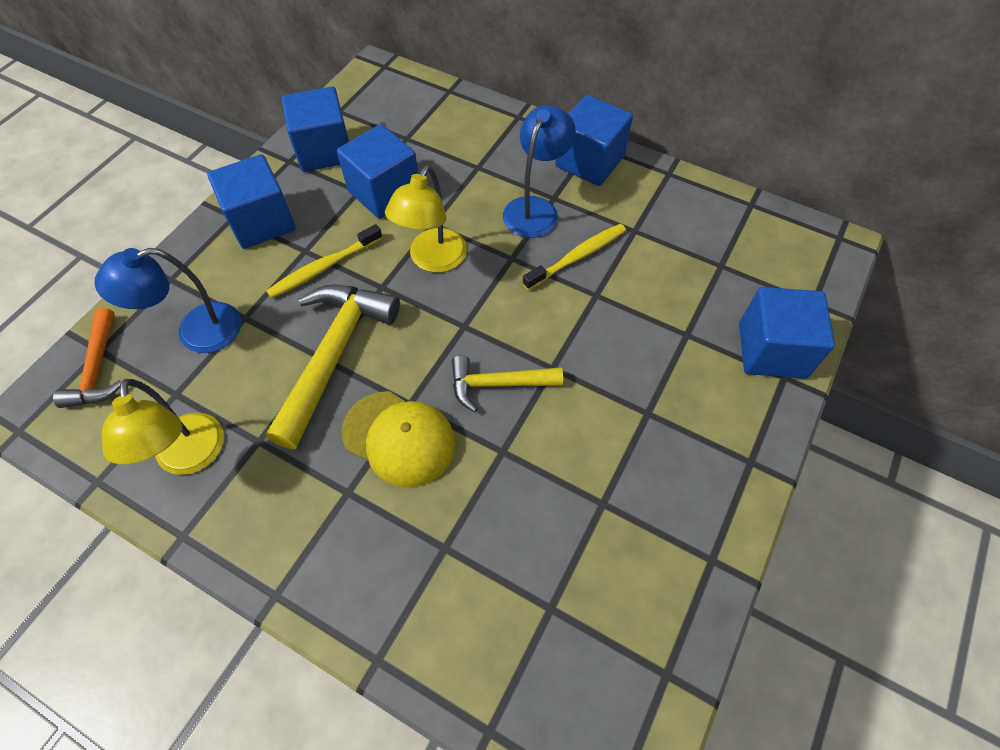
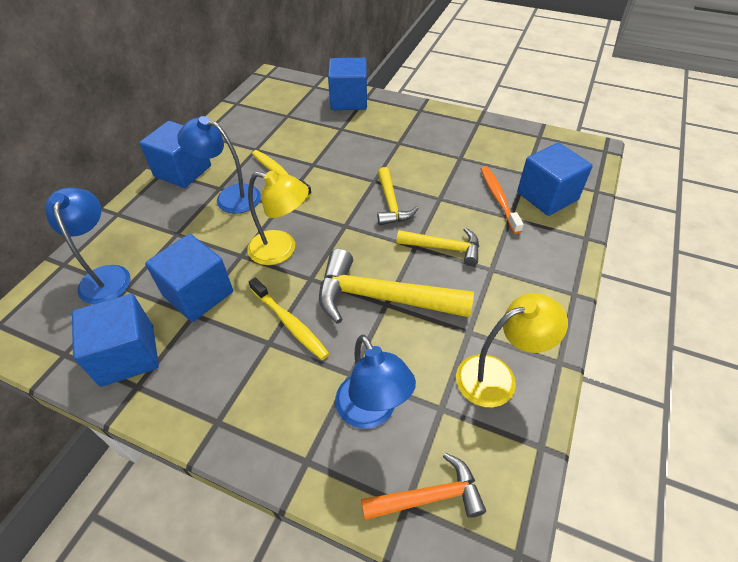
camera: 95 degrees left, 10 degrees down
(261, 222) = (227, 390): blue cube -> blue cube (547, 196)
(399, 438) = (444, 248): yellow cap -> yellow hammer
(426, 122) = (106, 276): none -> blue lamp
(491, 540) = (498, 198): none -> orange toothbrush

